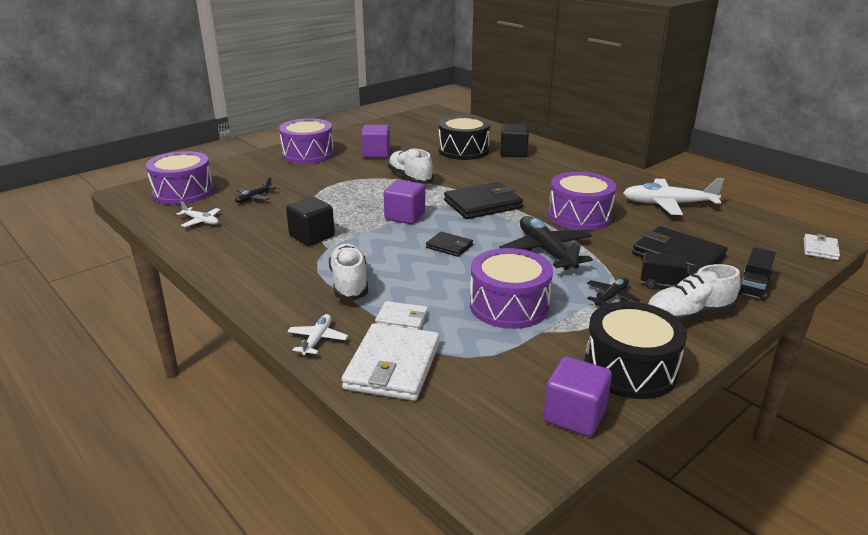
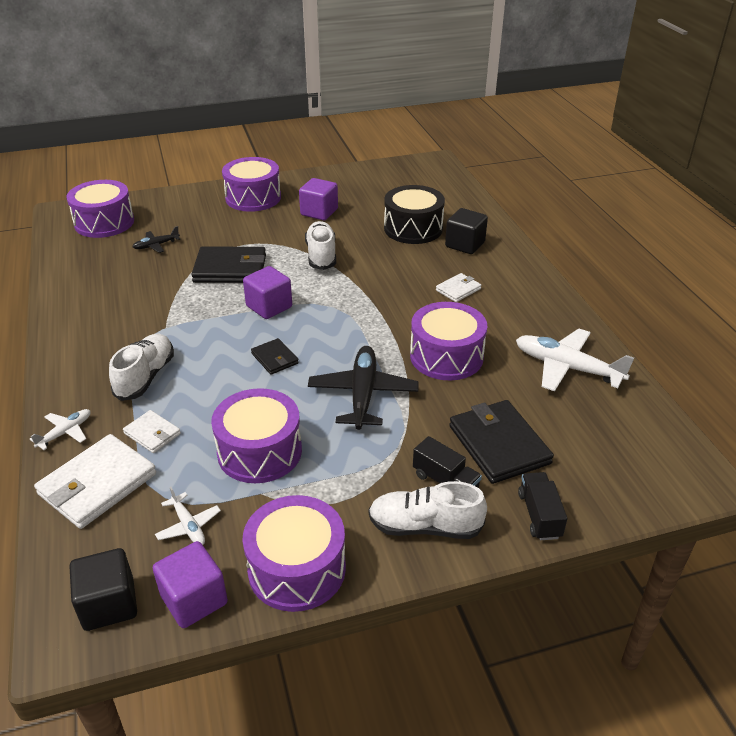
camera: 25 degrees right, 10 degrees up
(201, 221) = (89, 263): white plane -> white plane (188, 525)
(312, 236) = (164, 308): black cube -> black cube (109, 604)
(483, 204) = (360, 311): black wallet -> black wallet (230, 269)
(611, 297) = (369, 475): black plane -> none
(630, 369) = (297, 569): black drum -> purple drum
(753, 287) = (539, 515): black truck -> black truck turned 120 degrees clockwise
(820, 249) = (686, 490): white wallet -> white wallet (458, 289)

